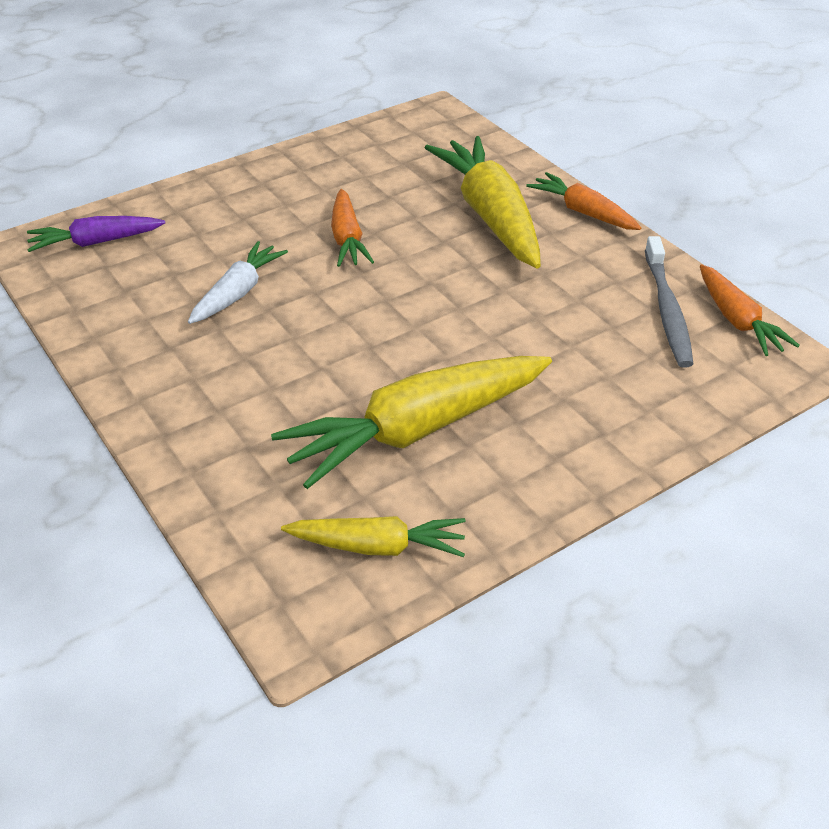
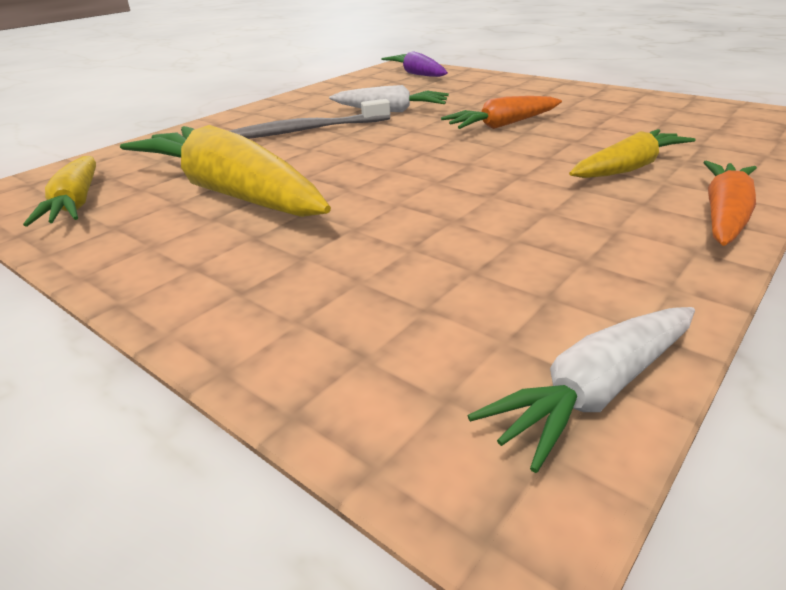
camera: 75 degrees right, 10 degrees down
(490, 215) = (628, 168): yellow carrot -> yellow carrot, size x0.55
(667, 310) = (553, 310): grey toothbrush -> grey toothbrush (305, 130)
(737, 321) = (594, 393): orange carrot -> white carrot

